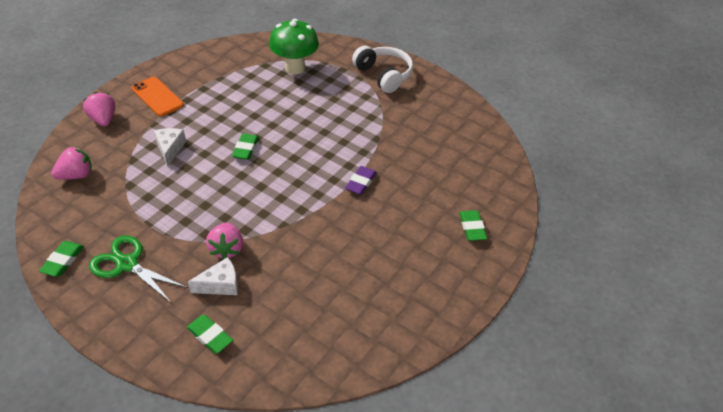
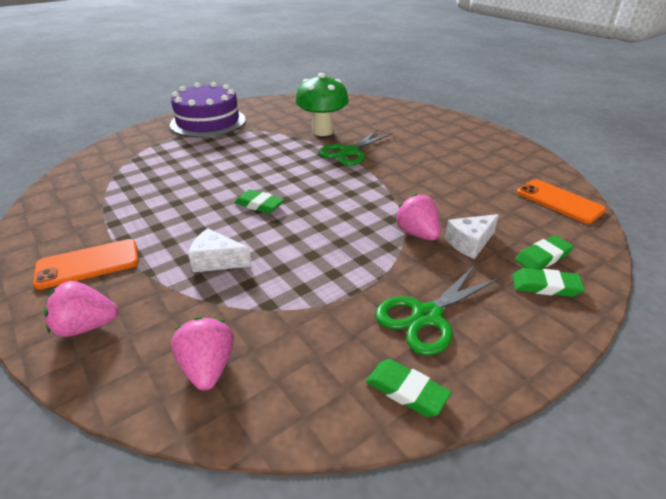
camera: 70 degrees left, 10 degrees down
(220, 285) = (470, 243): white cheese -> white cheese turned 120 degrees counterclockwise
(227, 249) = (417, 234): pink strawberry -> pink strawberry turned 135 degrees counterclockwise
(295, 68) = (145, 160): green mushroom -> green mushroom (322, 131)
(313, 356) = (559, 201): none -> orange phone
(360, 182) = (349, 152): purple eraser -> green scissors
(384, 75) = (208, 122): white headphones -> purple cake
(472, 227) = (420, 121): green eraser -> green eraser (545, 286)

